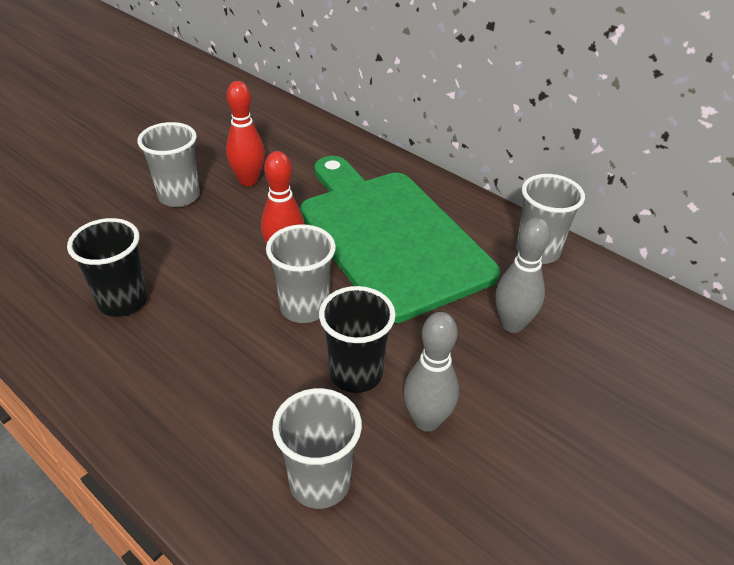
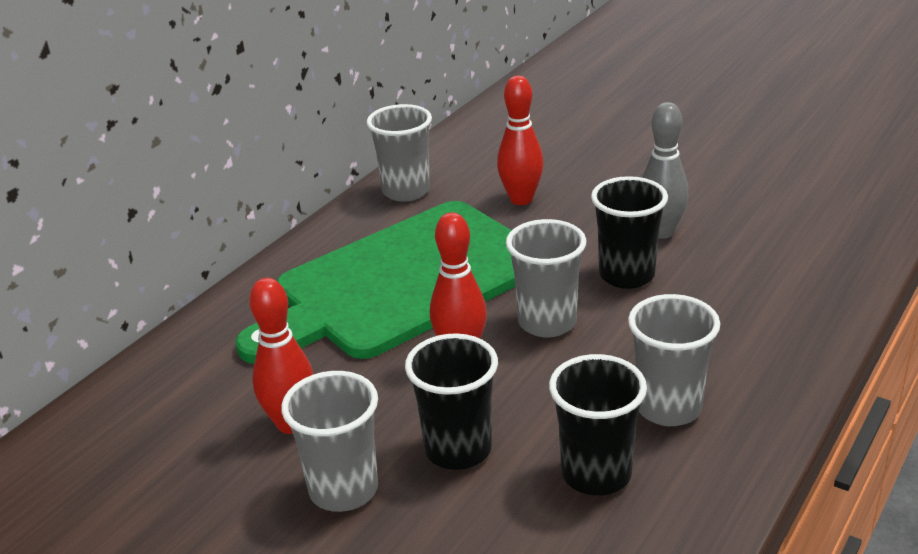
camera: 95 degrees left, 10 degrees down
(185, 243) = (458, 449): none -> black cup
(320, 482) = (759, 276): grey cup -> grey cup (668, 408)
(512, 324) = (521, 199): grey bowling pin -> red bowling pin

